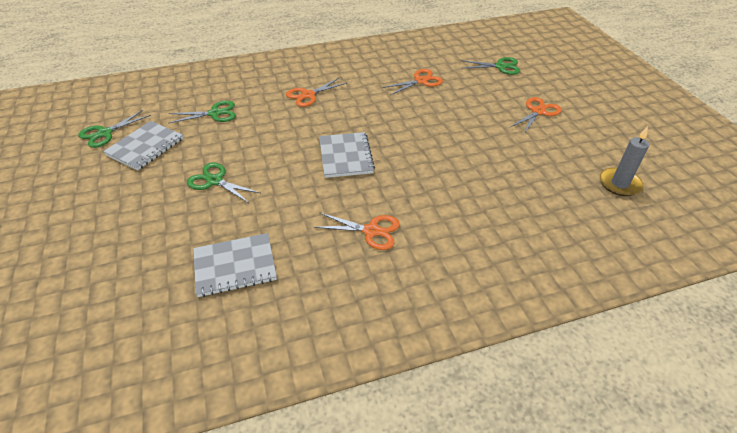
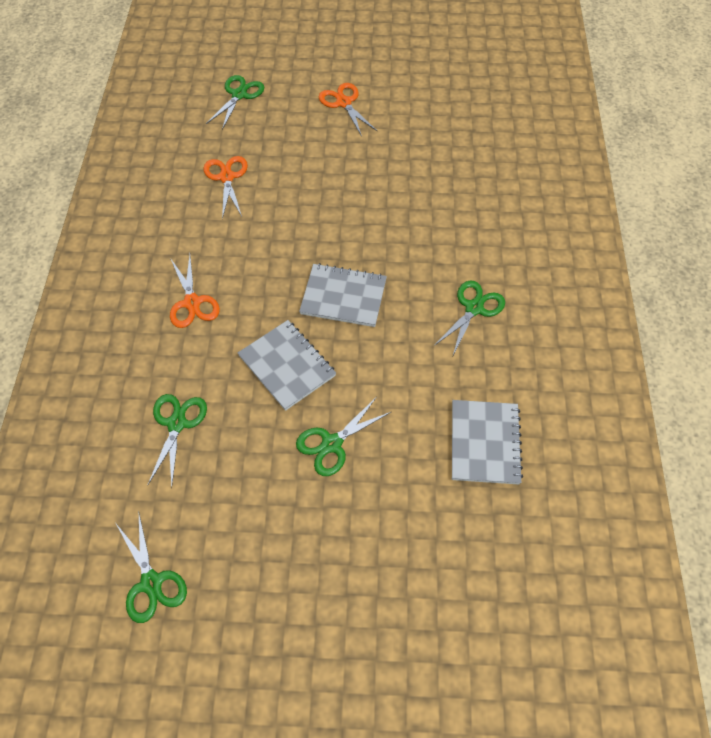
camera: 70 degrees left, 15 degrees up
(145, 147) = (217, 524): grey notebook -> grey notebook (287, 366)
(371, 231) = (474, 308): orange scissors -> green scissors
(619, 184) = (478, 100): grey candle -> none

